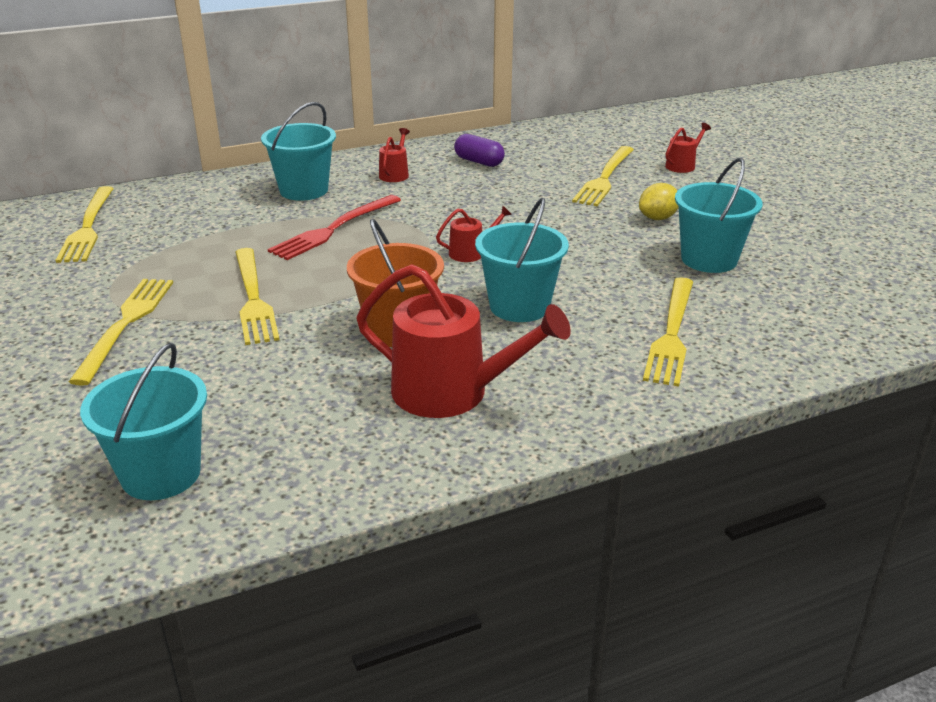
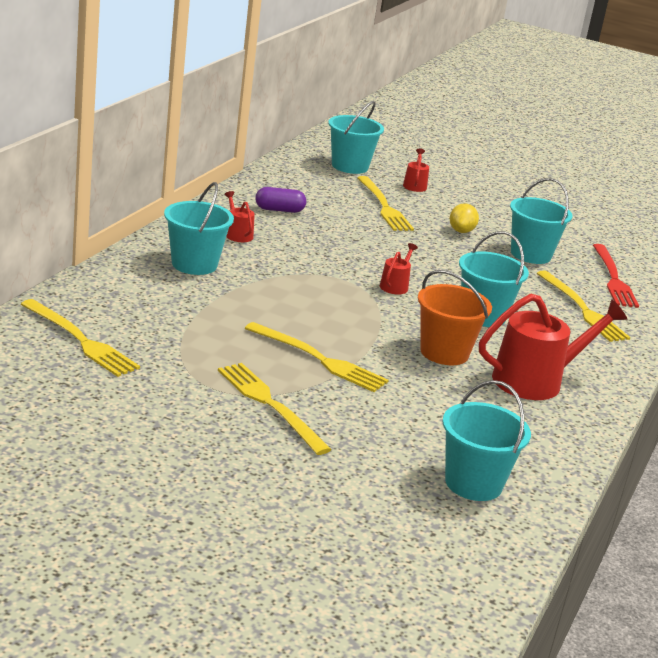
camera: 45 degrees left, 5 degrees down
(334, 229) = (276, 291): red fork -> red fork (613, 278)
(635, 137) = (350, 166): none -> turquoise bucket

